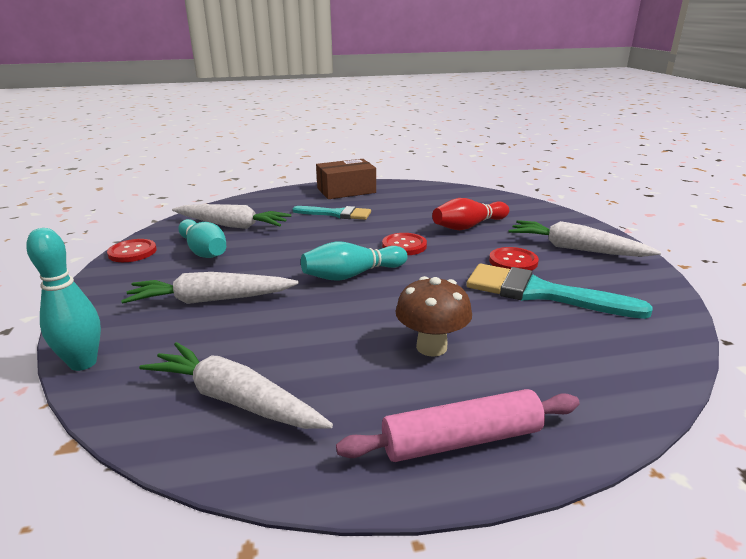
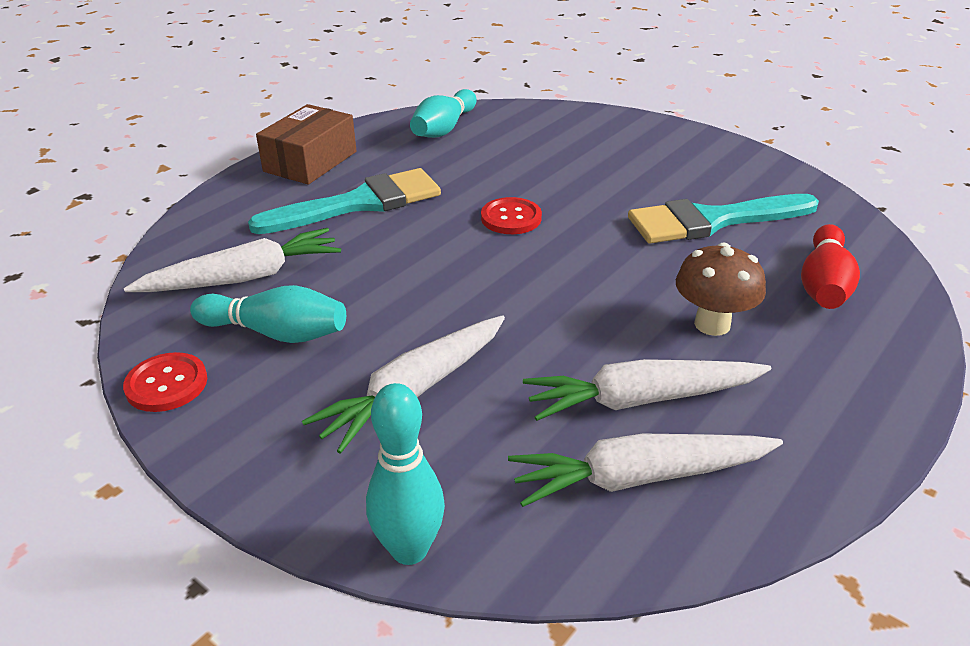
camera: 40 degrees left, 10 degrees up
(336, 214) = (359, 203): turquoise brush -> turquoise brush, size x1.56
(352, 275) = (517, 281): turquoise bowling pin -> turquoise bowling pin (444, 128)
(461, 440) = (852, 394): pink rolling pin -> none
(469, 226) = (537, 164): red bowling pin -> red bowling pin (824, 284)
(513, 261) = (641, 193): red button -> none
(575, 249) = (672, 155): white carrot -> white carrot (641, 399)

